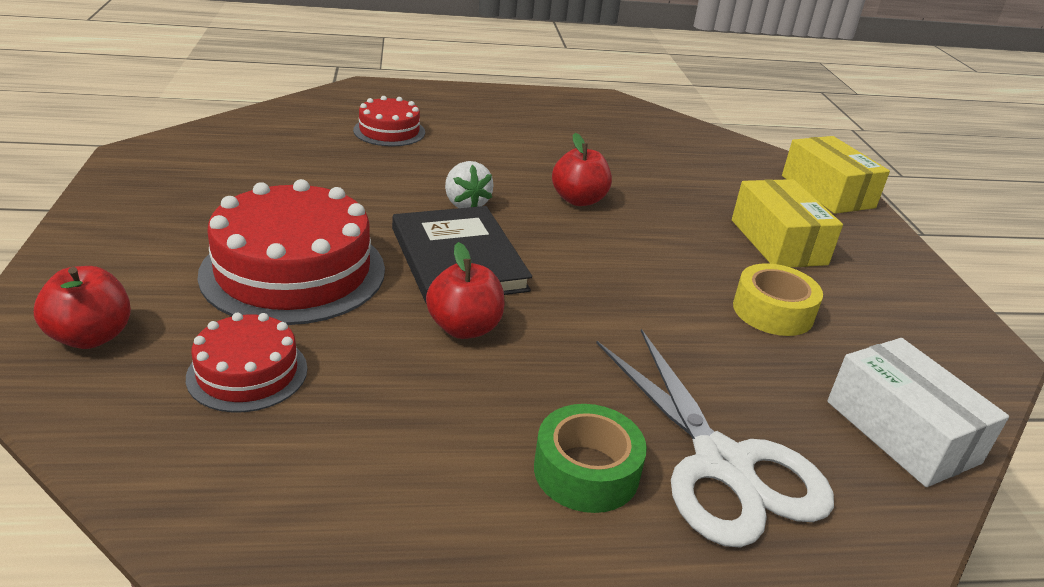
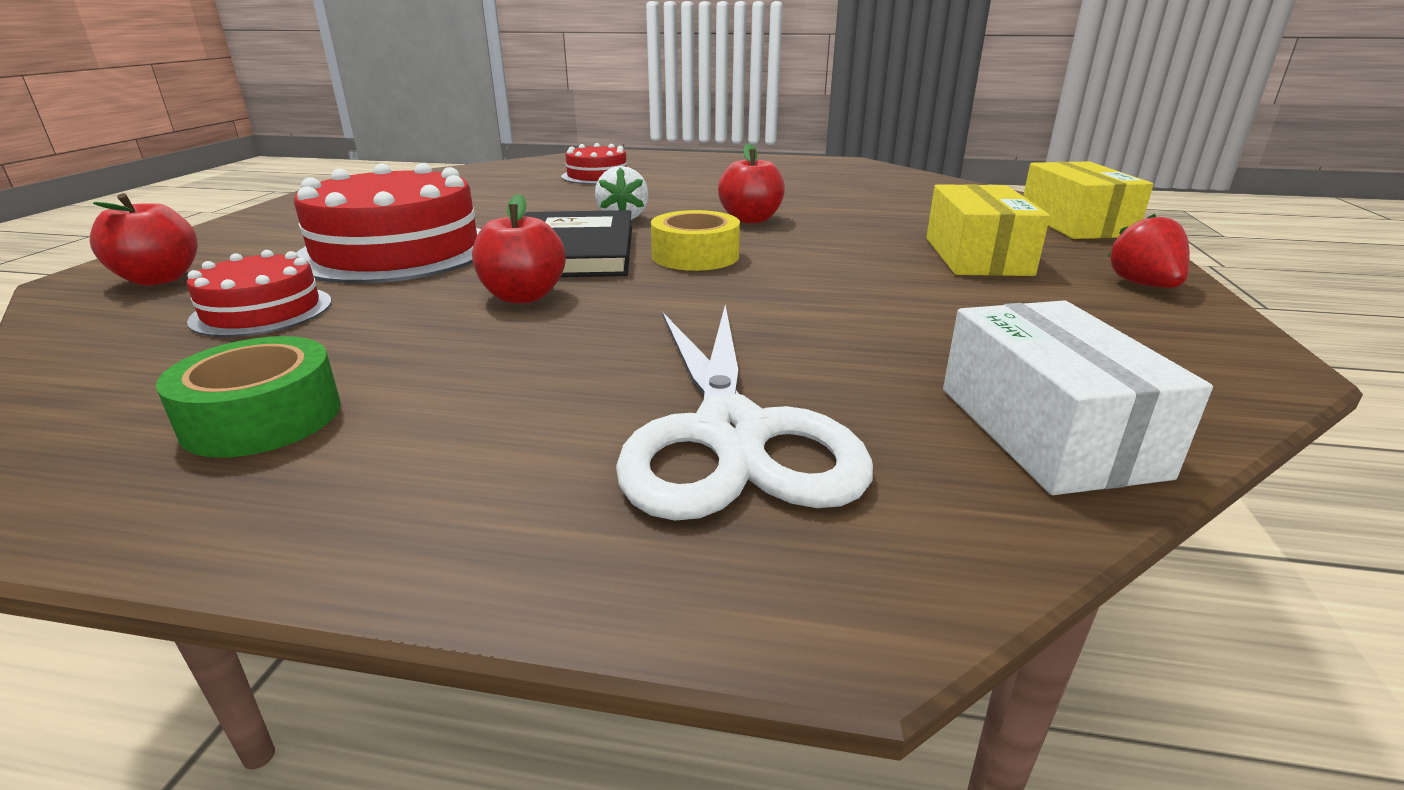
camera: 20 degrees right, 5 degrees down
(586, 471) = (537, 420): green tape -> green tape (262, 417)
(773, 311) = (924, 307): yellow tape -> yellow tape (695, 256)
(900, 270) = (1143, 285): none -> red strawberry

